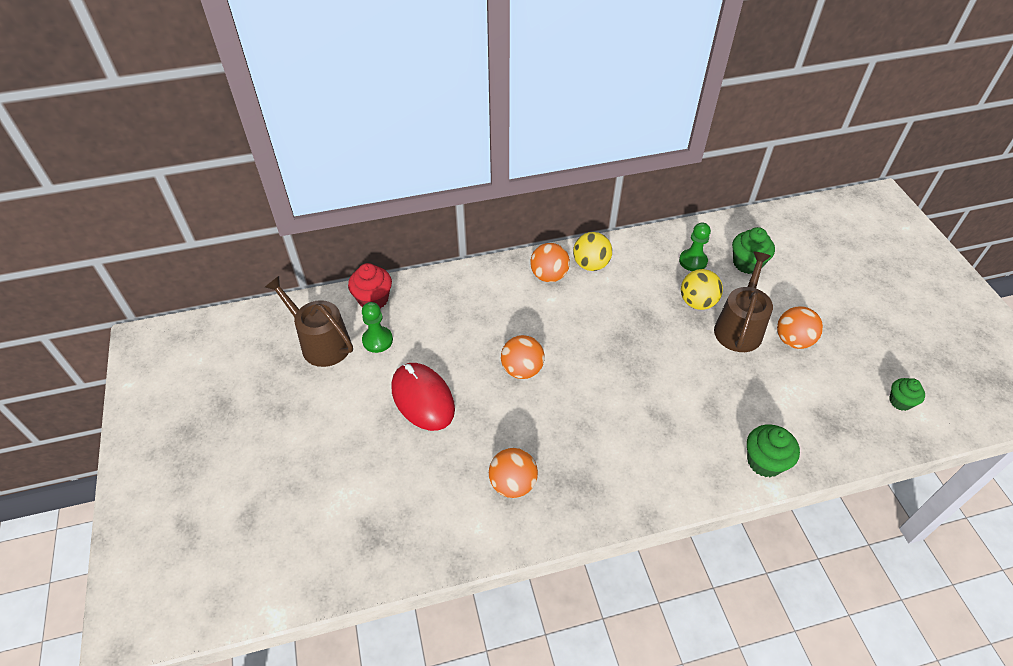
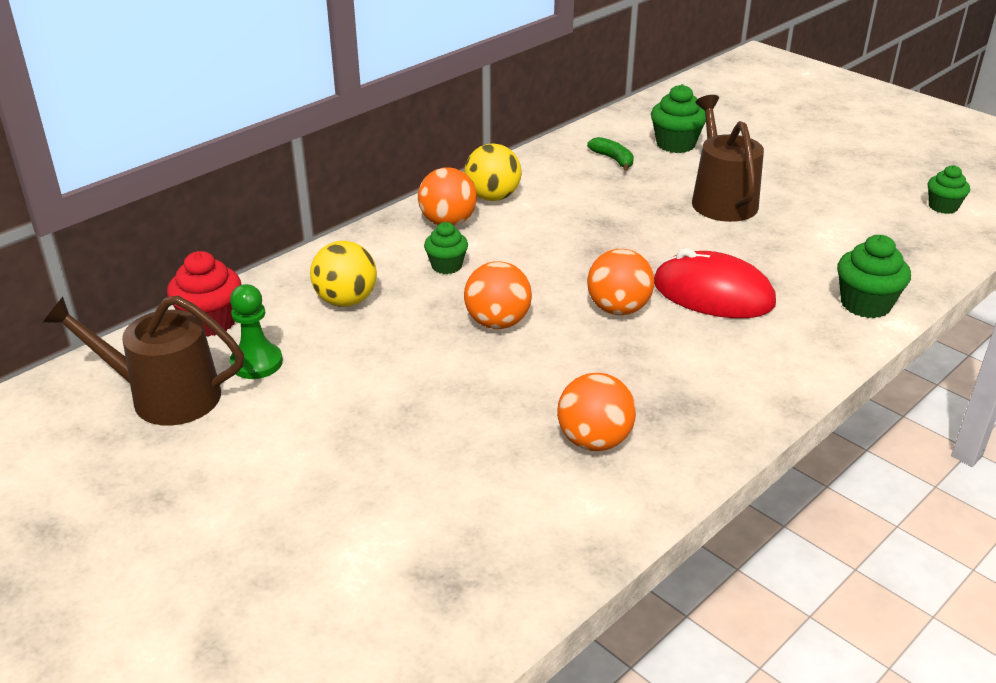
camera: 30 degrees left, 15 degrees down
(422, 398) = (383, 400): red mouse -> red mouse (713, 293)
(524, 311) = (446, 266): none -> green cupcake
(693, 261) = (613, 159): green pawn -> green banana
(697, 302) = (653, 193): yellow ball -> yellow ball (346, 301)
(793, 340) = (788, 192): orange ball -> orange ball (618, 309)

